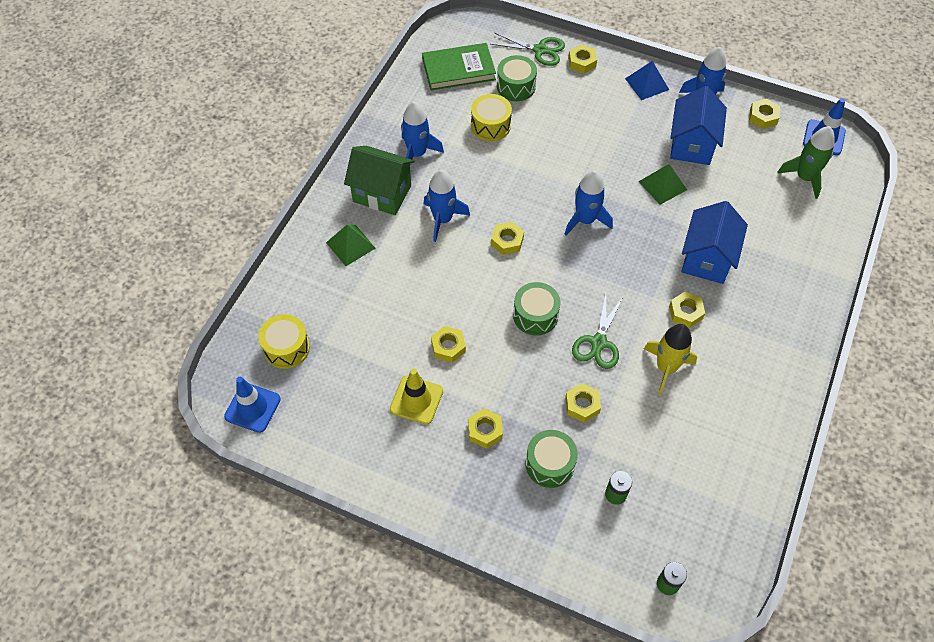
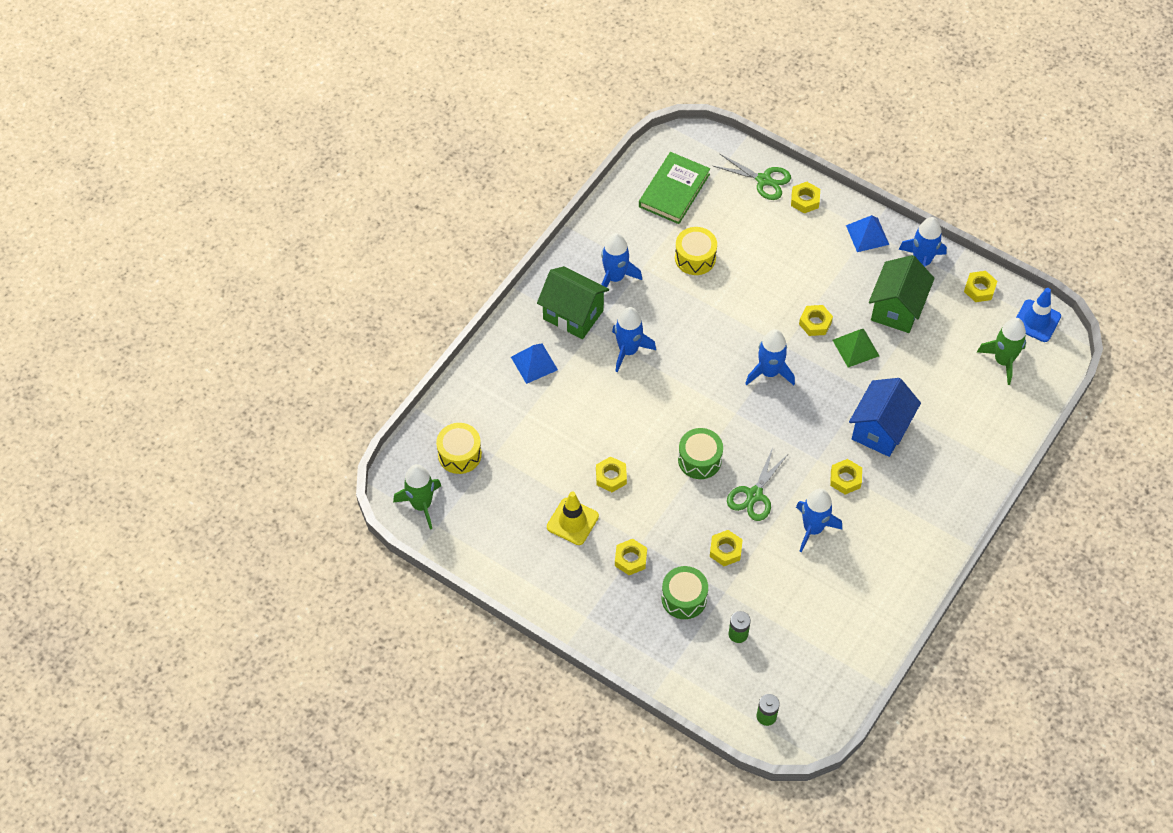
camera: 10 degrees right, 0 degrees up
(252, 408) = (421, 505): blue traffic cone -> green rocket
(350, 245) = (534, 363): green pyramid -> blue pyramid
(458, 69) = (674, 190): green book -> green book turned 60 degrees counterclockwise
(507, 241) = (687, 382): yellow nut -> yellow nut (815, 323)
(516, 86) = (730, 218): green drum -> none
(666, 368) = (813, 529): yellow rocket -> blue rocket
(691, 145) = (896, 309): blue house -> green house

